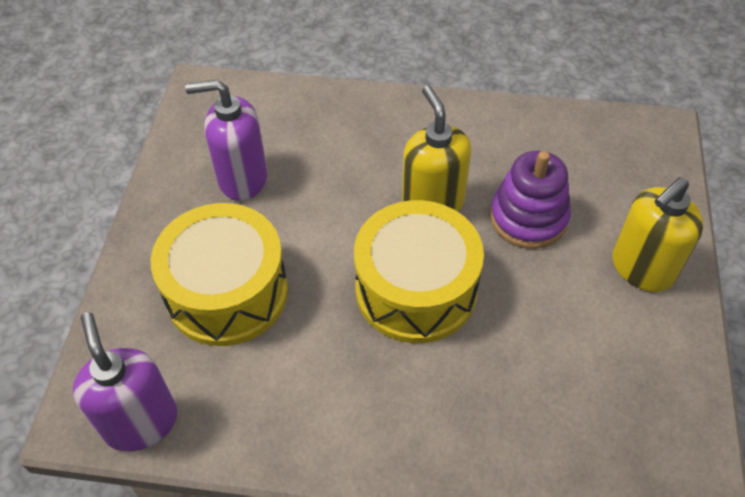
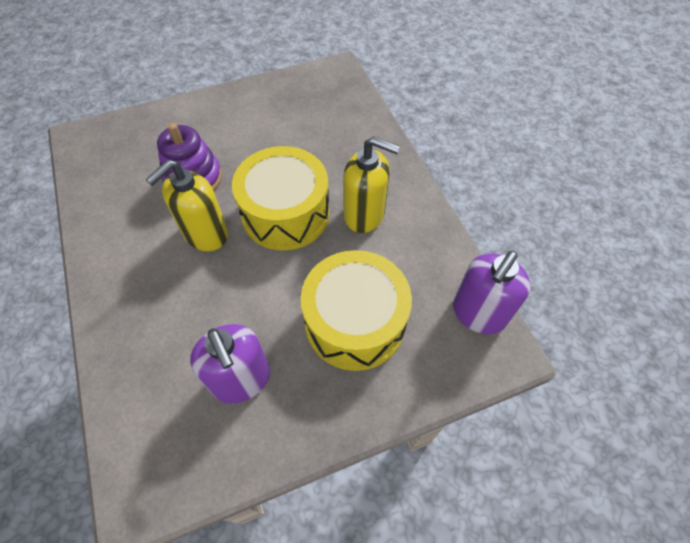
camera: 120 degrees left, 5 degrees up
(642, 268) = (209, 117): yellow soap dispenser -> yellow soap dispenser (364, 215)

